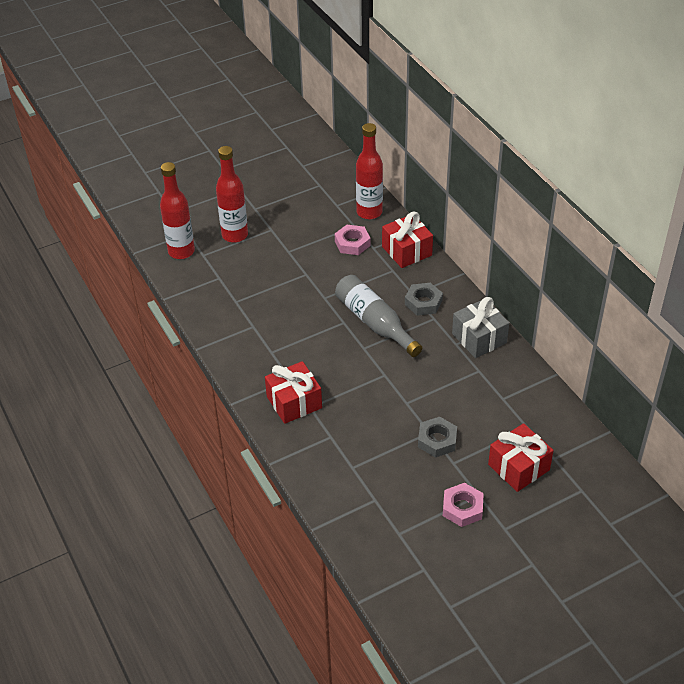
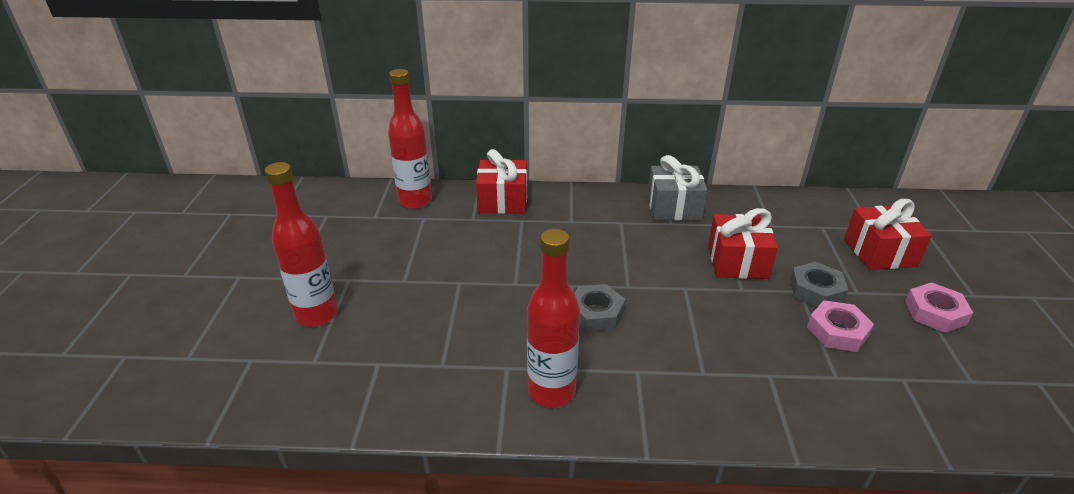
camera: 60 degrees left, 10 degrees down
(181, 251) = (278, 382): red bottle -> red bottle (551, 391)
(294, 402) = (685, 385): red gift -> red gift (737, 261)
(352, 243) = (449, 229): pink nut -> pink nut (837, 331)
(374, 322) = (593, 262): grey bottle -> none
(423, 302) = (591, 219): grey nut -> grey nut (596, 313)

